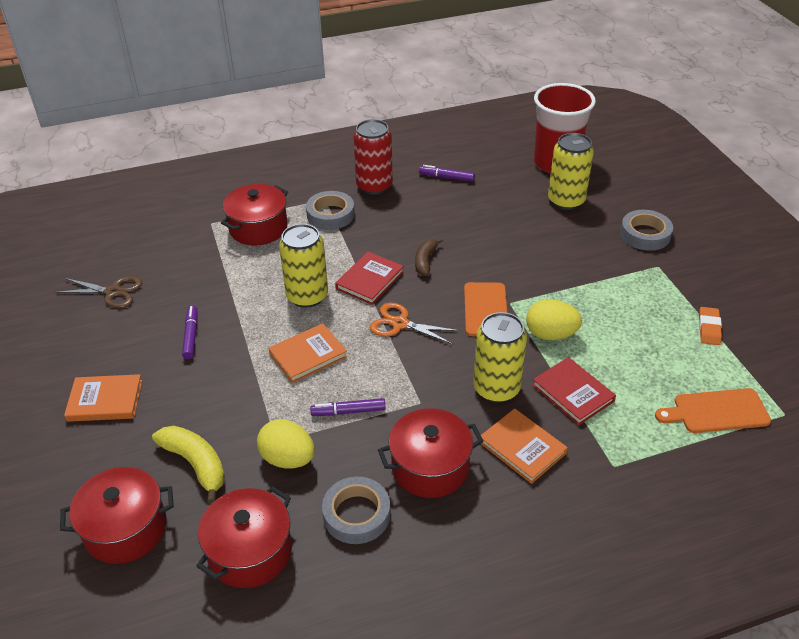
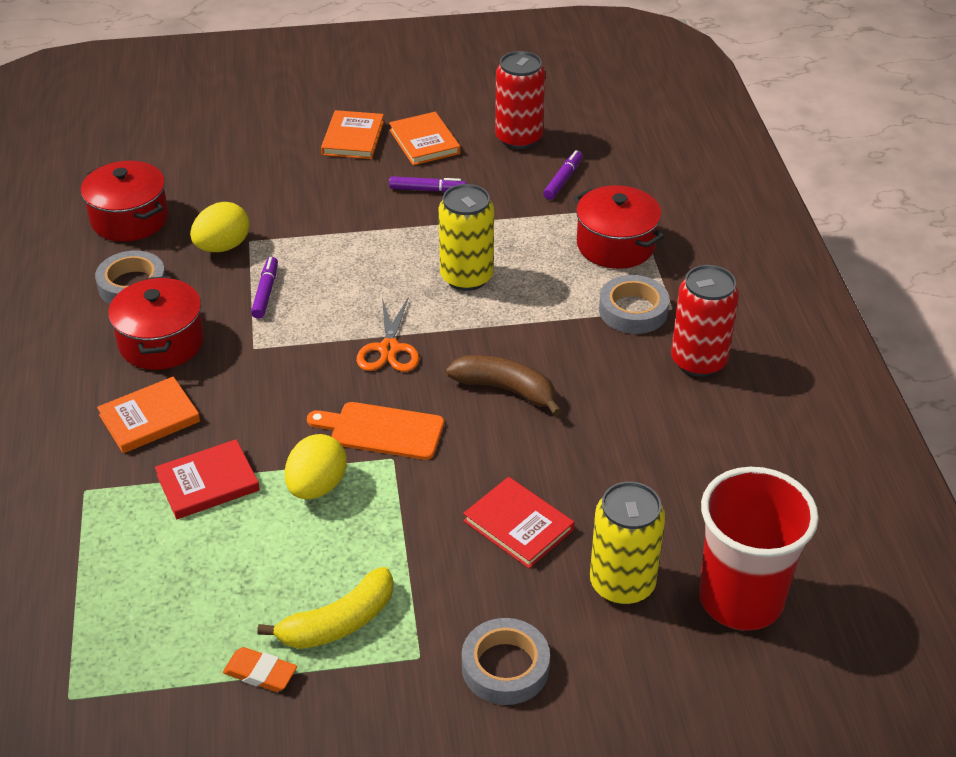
camera: 100 degrees right, 0 degrees up
(113, 292) = (518, 138): brown scissors -> red can
(126, 529) = (193, 153): red pot -> none
(196, 464) = (245, 191): yellow banana -> yellow banana (338, 623)
(308, 355) = (363, 270): orange book -> orange book (424, 142)
(370, 280) = (480, 332): red book -> red book (518, 525)
(400, 324) = (389, 349): orange scissors -> orange scissors turned 150 degrees clockwise
(425, 261) = (506, 389): brown banana -> brown banana, size x1.51
(446, 177) = (712, 445): purple marker -> purple marker (563, 180)
(496, 388) = (246, 414): yellow can -> none
(716, 411) = (110, 621): orange cutting board -> none

